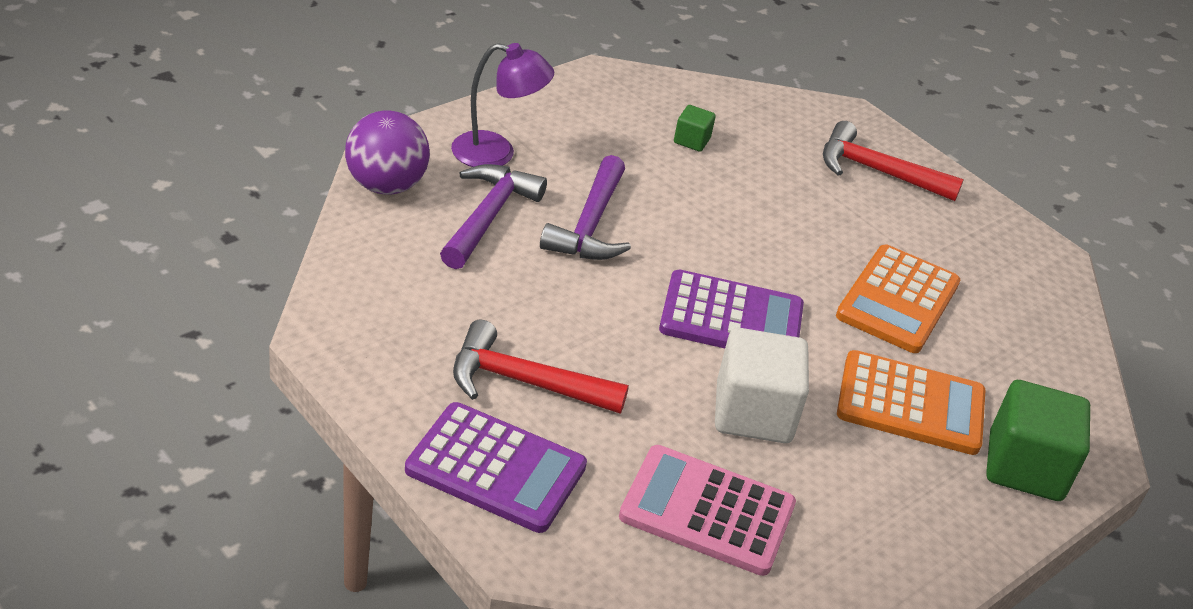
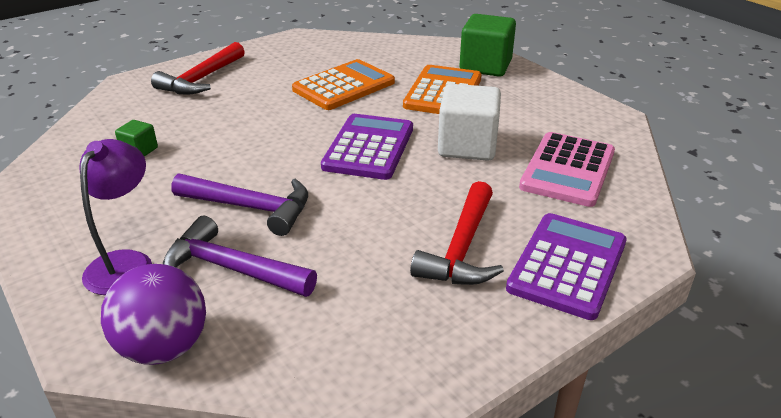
camera: 80 degrees left, 5 degrees down
(898, 300) = (344, 86): orange calculator -> orange calculator turned 75 degrees counterclockwise

